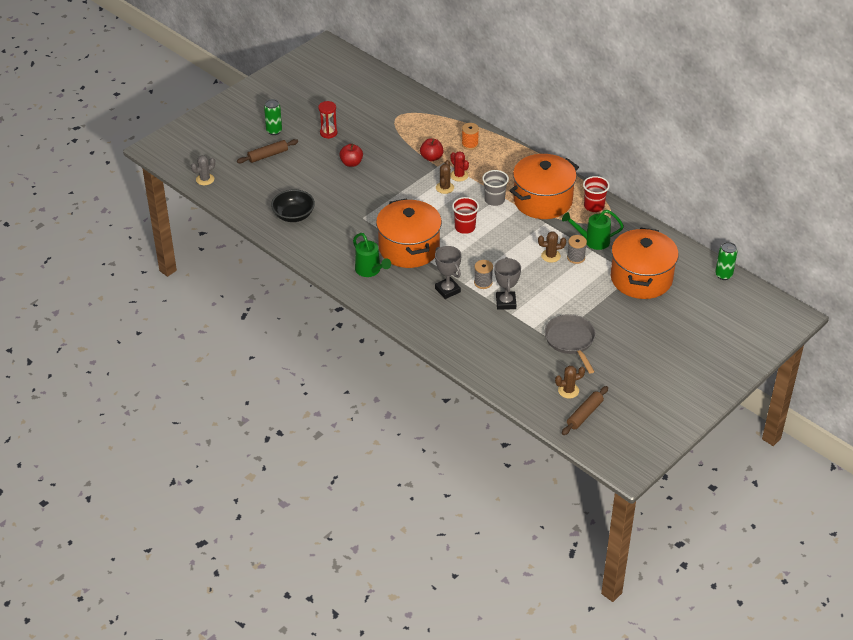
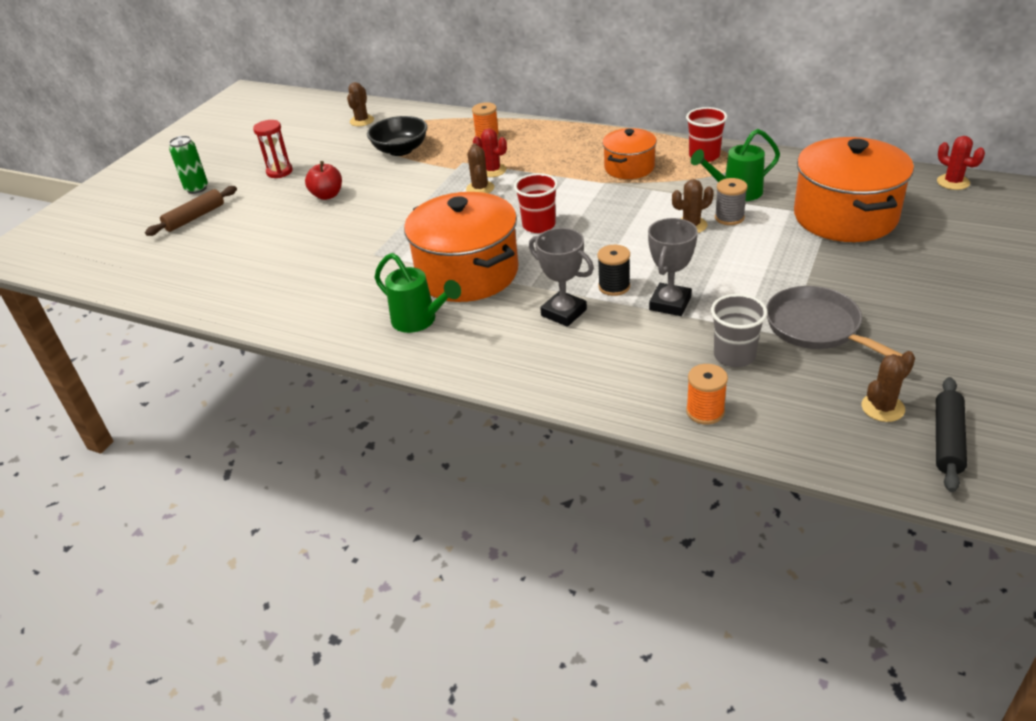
camera: 15 degrees left, 5 degrees down
(205, 179) = (98, 271): grey cactus -> none
(293, 215) = (259, 280): black bowl -> black bowl (400, 150)
(396, 102) = (362, 121): none -> brown cactus
(431, 157) = (442, 162): red apple -> none
(483, 283) = (614, 286): grey spool -> black spool
(484, 366) = (705, 411): none -> orange spool
(494, 200) = (561, 184): grey cup -> grey cup (734, 356)
(506, 302) = (670, 303): grey trophy -> grey trophy turned 45 degrees clockwise
(542, 201) = (629, 168): orange pot -> orange pot, size x0.56
(584, 414) = (947, 440): brown rolling pin -> black rolling pin
(723, 275) = (953, 182): green can -> red cactus

